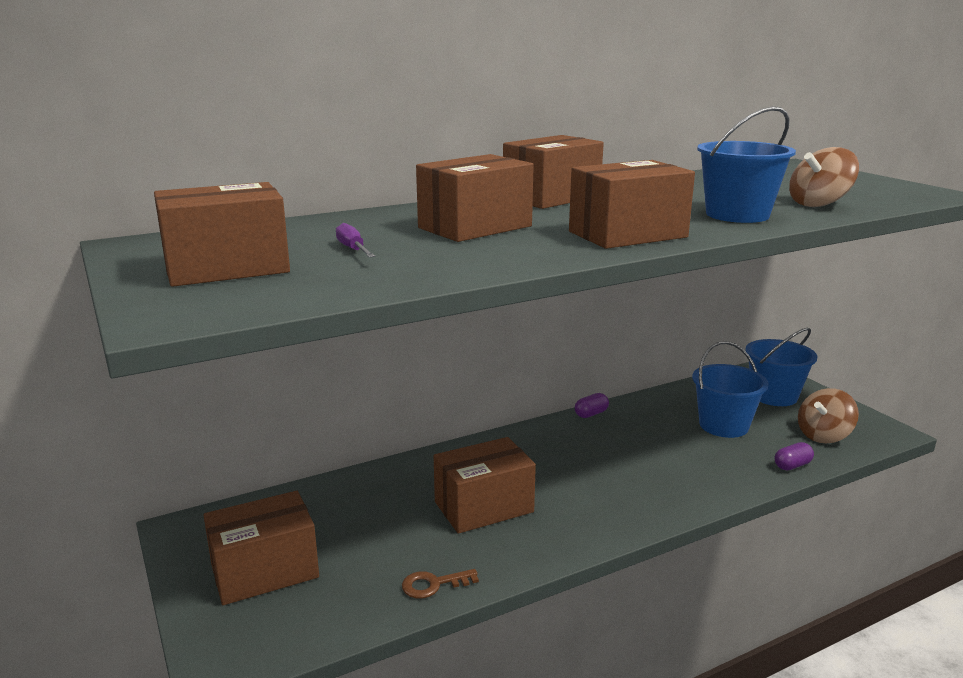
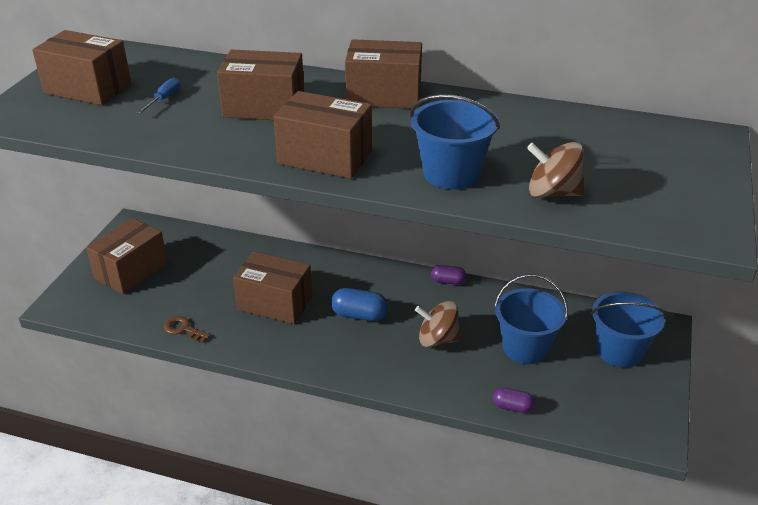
camera: 45 degrees right, 15 degrees up
(265, 571) = (131, 271): brown box -> brown box turned 75 degrees counterclockwise
(353, 249) = (164, 99): purple screwdriver -> blue screwdriver
(573, 473) = (359, 315): none -> blue capsule
(823, 436) = (588, 405): brown spinning top -> brown spinning top (437, 339)

